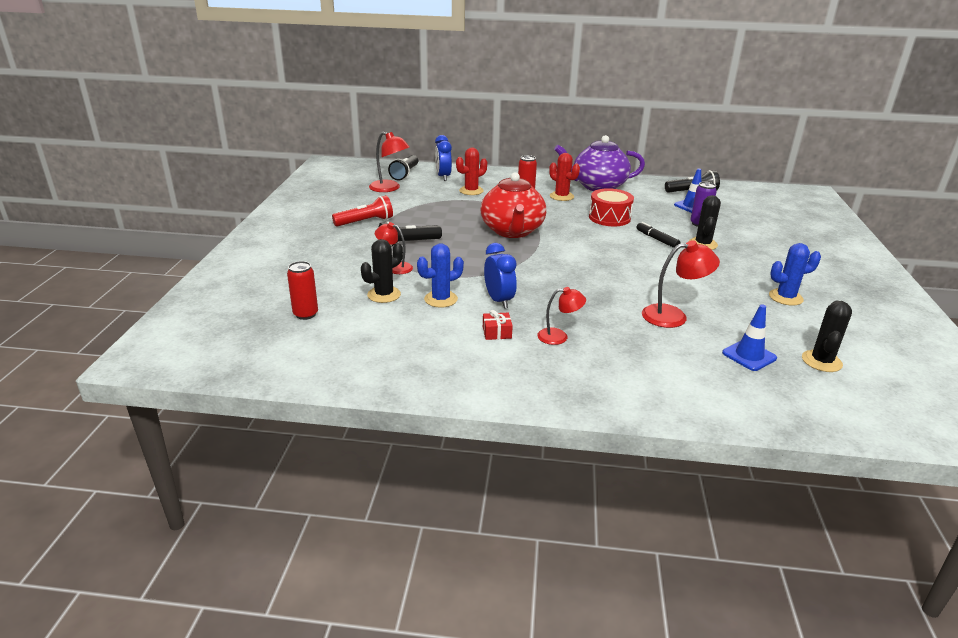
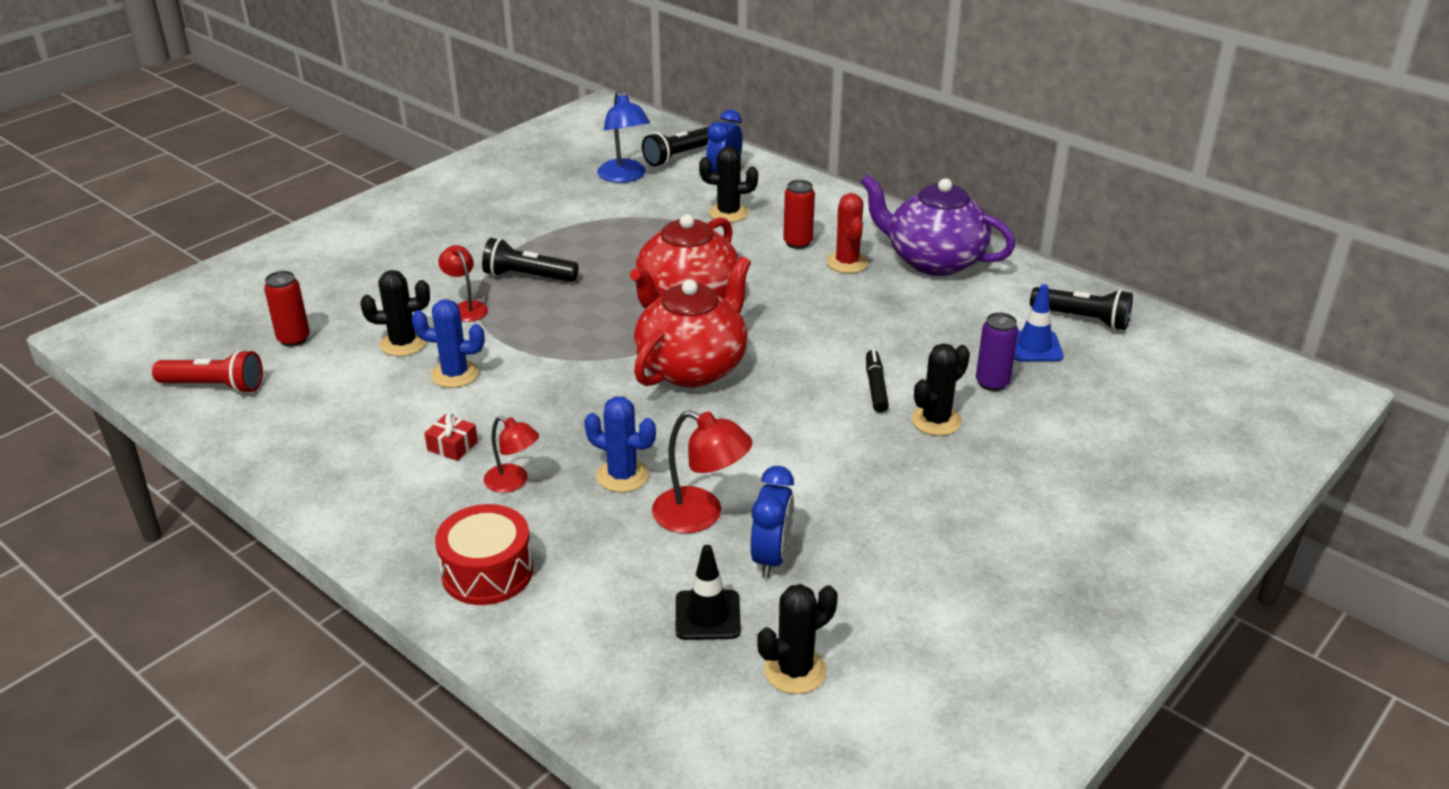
camera: 35 degrees right, 5 degrees up
(365, 222) = (523, 225): red flashlight -> red flashlight (214, 386)
(389, 188) = (624, 177): red lamp -> blue lamp
(471, 191) = (728, 213): red cactus -> black cactus
(499, 300) = (517, 403): blue clock -> blue clock (771, 558)
(563, 257) = (693, 367): none -> red teapot
(609, 218) = (862, 324): red drum -> red drum (487, 572)
(749, 355) = (707, 615): blue traffic cone -> black traffic cone
(785, 297) = (915, 557): blue cactus -> blue cactus (622, 476)

